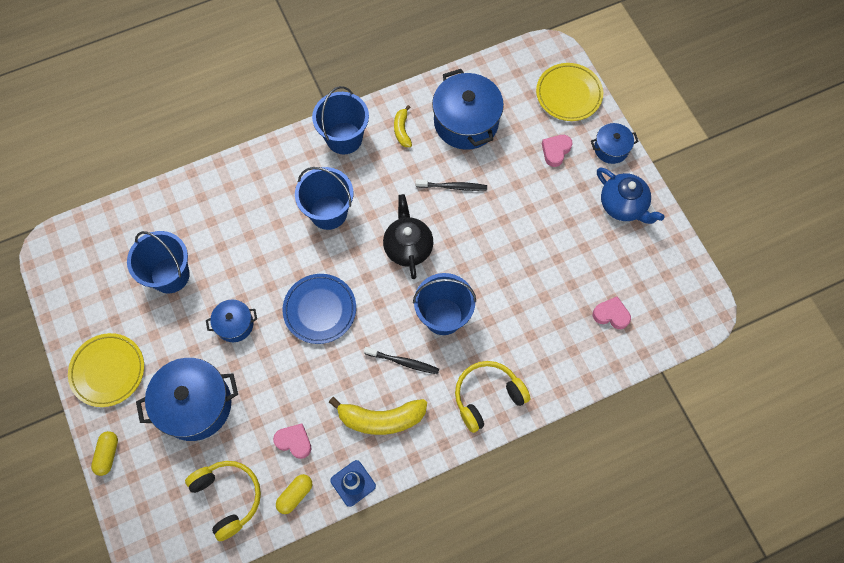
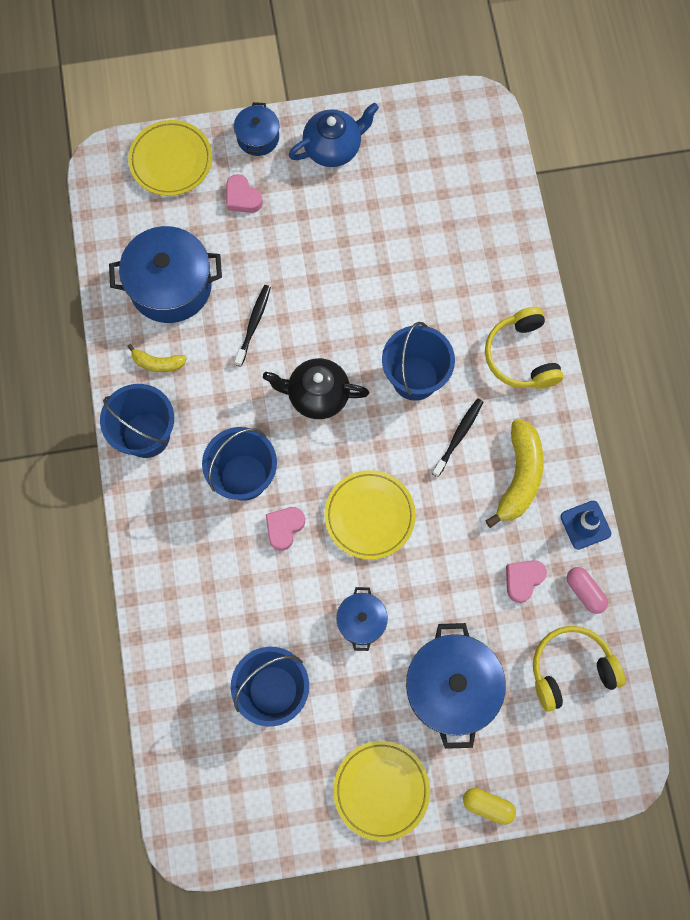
camera: 75 degrees left, 5 degrees up
(295, 495) = (584, 592): yellow capsule -> pink capsule
(320, 310) = (369, 516): blue plate -> yellow plate
(611, 315) = (460, 201): pink heart -> pink heart (284, 528)

